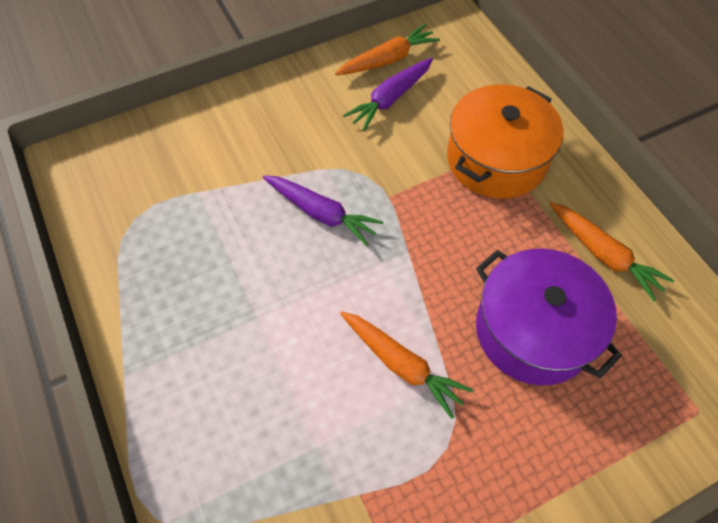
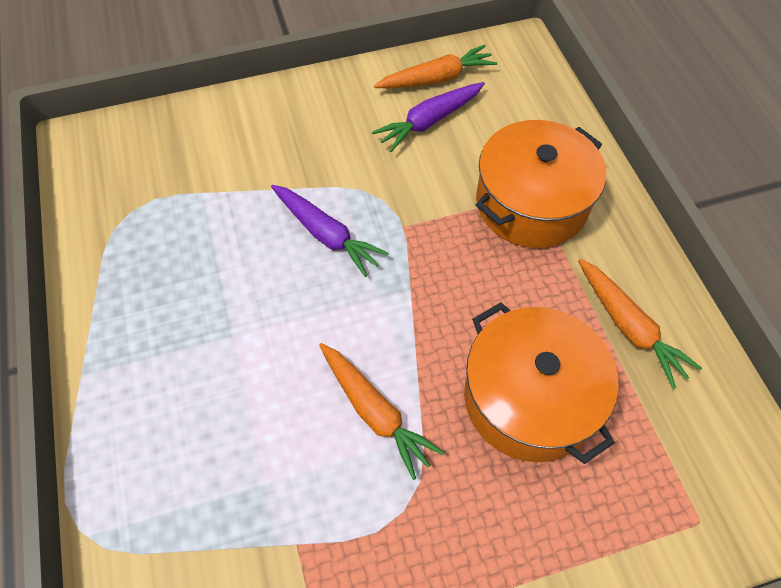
camera: 10 degrees right, 0 degrees up
(533, 330) = (529, 398): purple pot -> orange pot

